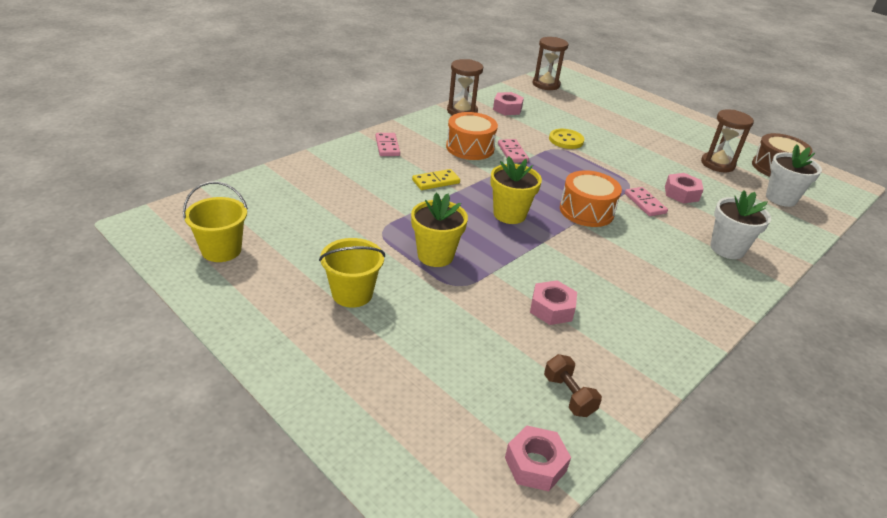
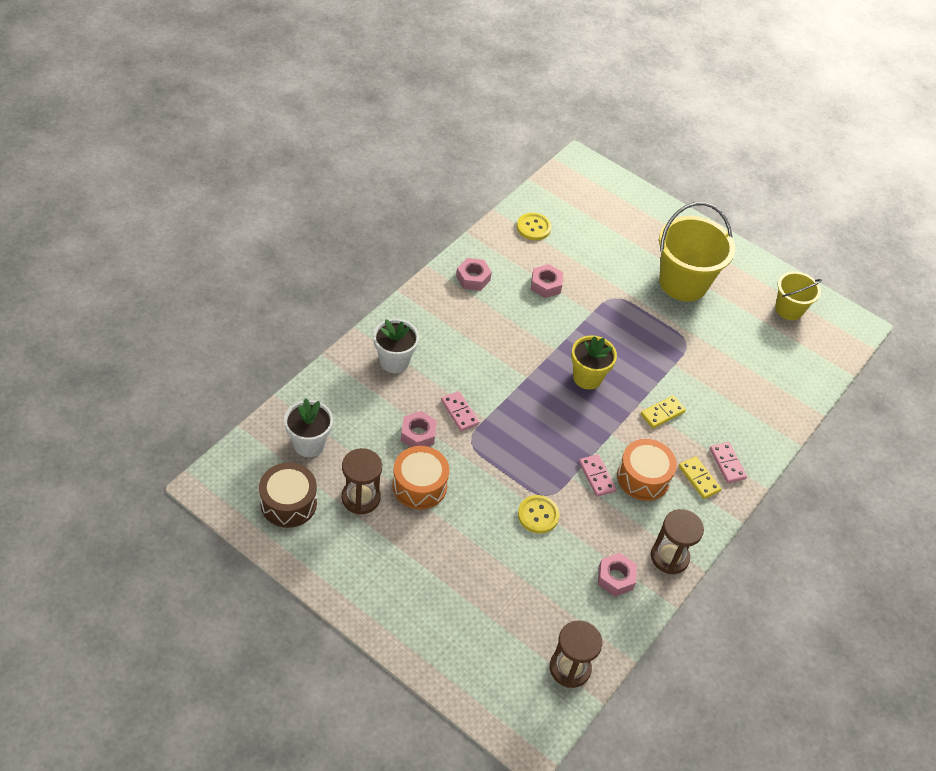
camera: 170 degrees right, 15 degrees up
(352, 294) = (683, 283): yellow bucket -> yellow bucket, size x1.75
(419, 142) = (698, 479): none -> yellow domino
(435, 255) = (637, 323): yellow flower pot -> none
(535, 464) = (550, 192): pink nut -> pink nut (473, 278)
(568, 395) = (533, 227): brown dumbbell -> yellow button
(586, 211) = (517, 393): orange drum -> orange drum (419, 485)

